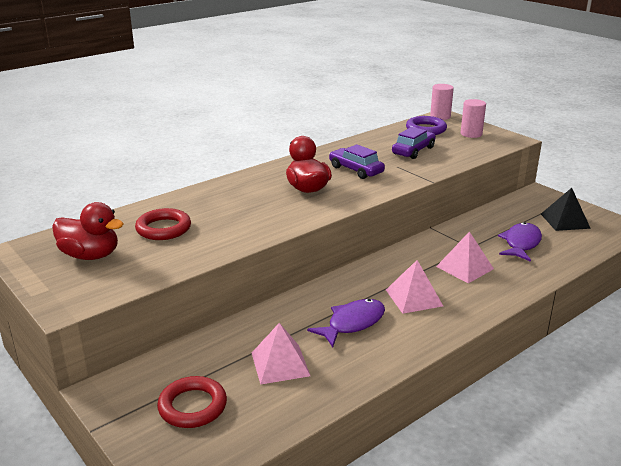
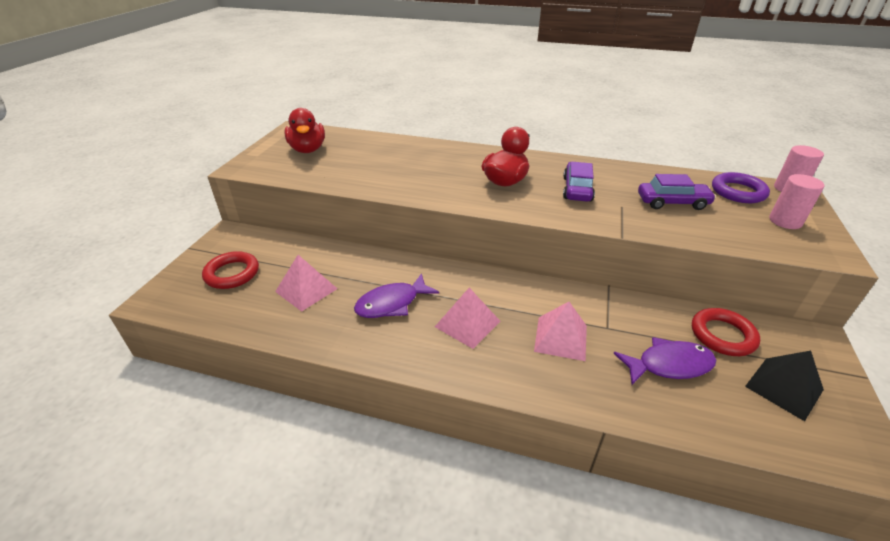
camera: 55 degrees right, 10 degrees up
(163, 228) = (368, 156): red ring -> red ring (722, 335)
(352, 323) = (392, 303): purple fish -> purple fish turned 135 degrees clockwise

